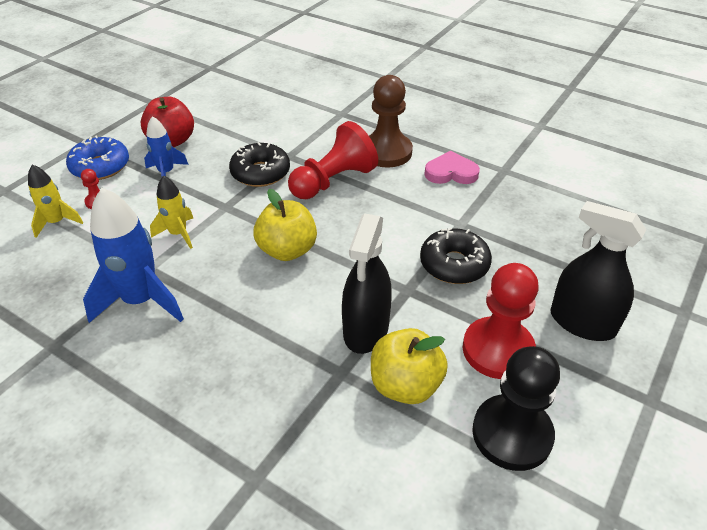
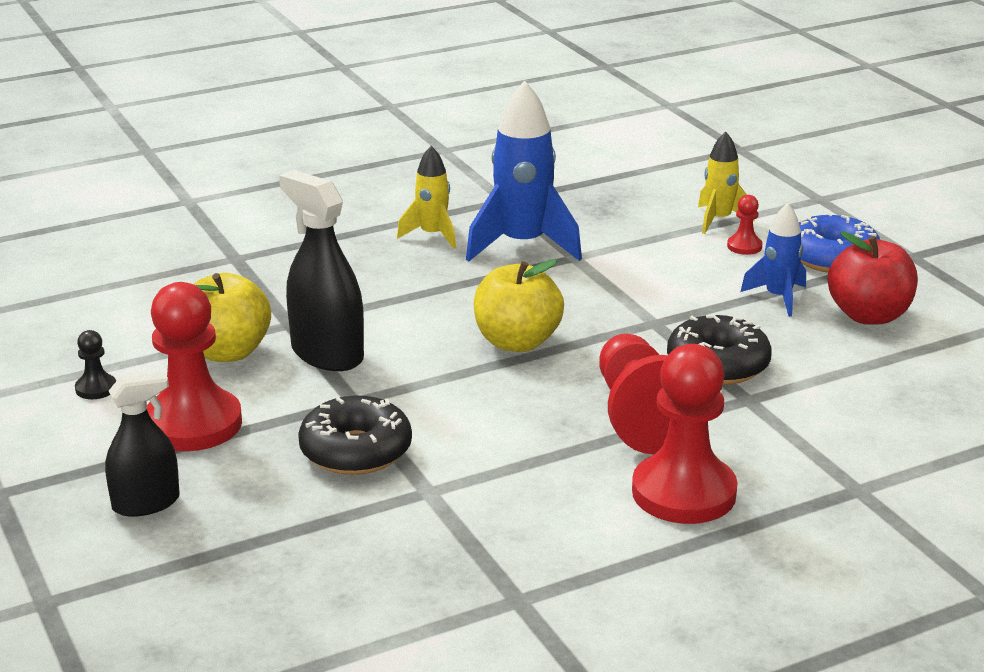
camera: 120 degrees right, 15 degrees down
(178, 234) = (624, 283): yellow rocket -> yellow rocket (432, 235)
(386, 152) = (683, 493): brown pawn -> red pawn
(451, 172) = (564, 536): pink heart -> none
(512, 434) = (96, 388): black pawn -> black pawn, size x0.43
(582, 323) = (146, 503): black spray bottle -> black spray bottle, size x0.66

